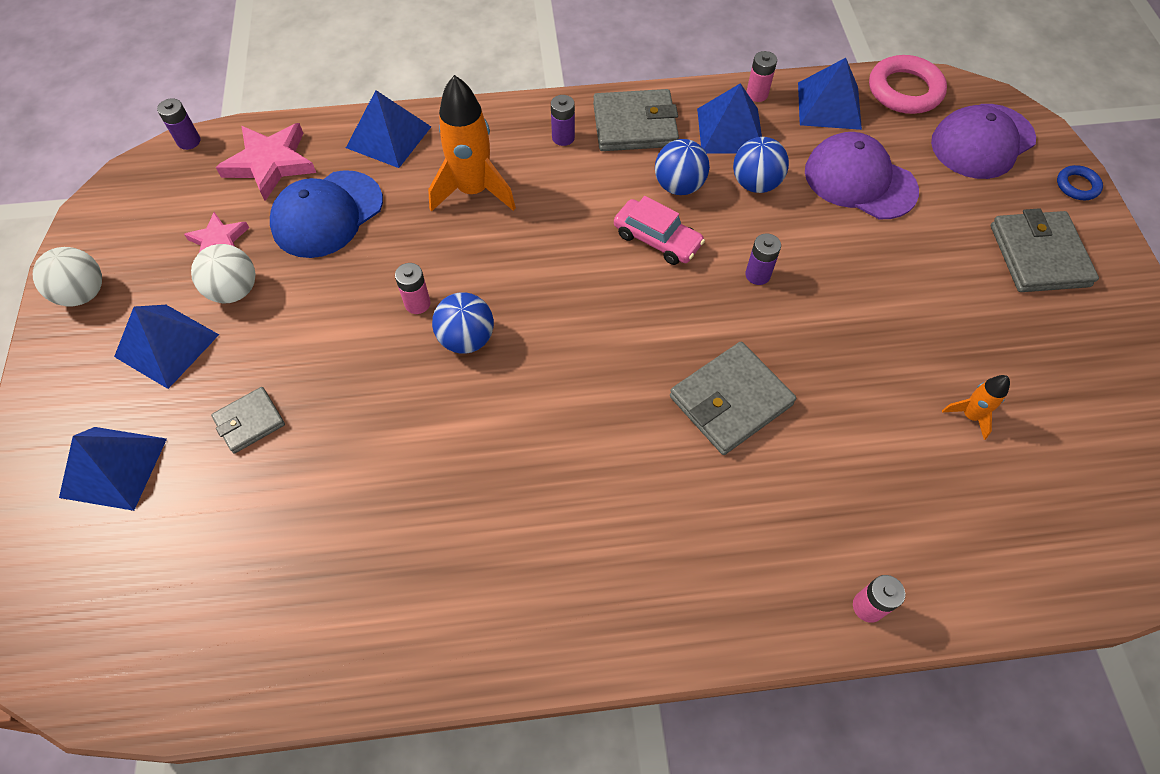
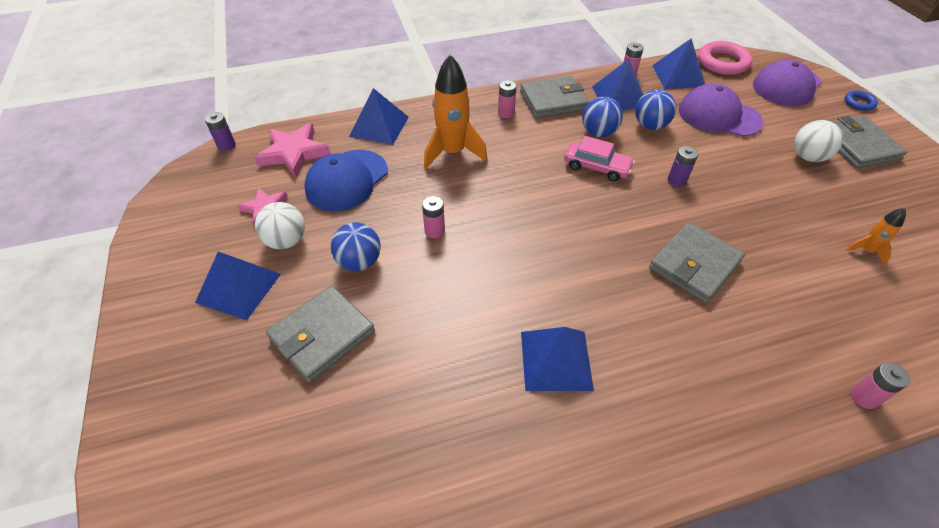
camera: 10 degrees left, 10 degrees down
(83, 293) = (160, 259): white ball -> white ball (808, 157)
(114, 467) = (211, 389): blue pyramid -> blue pyramid (556, 360)
(250, 422) = (322, 335): grey wallet -> grey wallet, size x1.72
(466, 339) = (480, 250): blue ball -> blue ball (359, 262)
(563, 137) = (506, 113): purple battery -> pink battery

